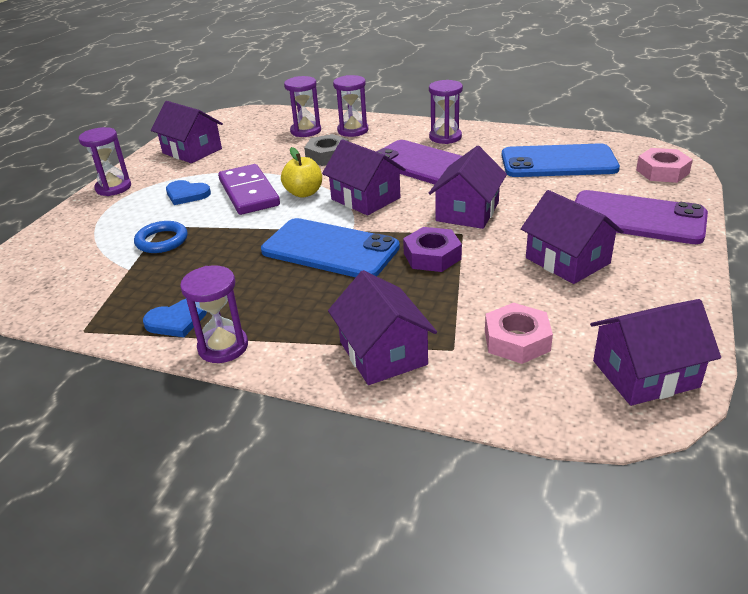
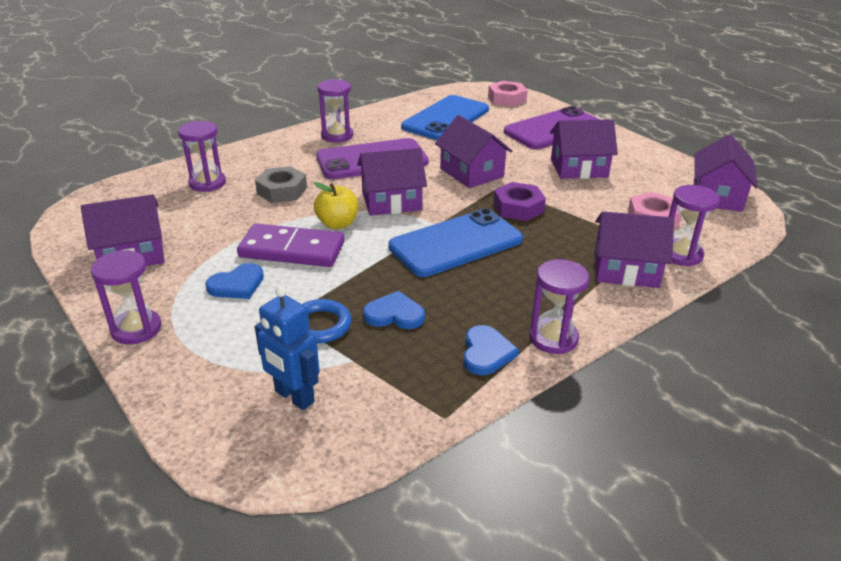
camera: 60 degrees left, 0 degrees up
(74, 264) = (294, 397): none -> blue robot
(198, 262) = (394, 314): none -> blue heart
(353, 130) = (251, 163): purple hourglass -> purple hourglass (681, 254)

